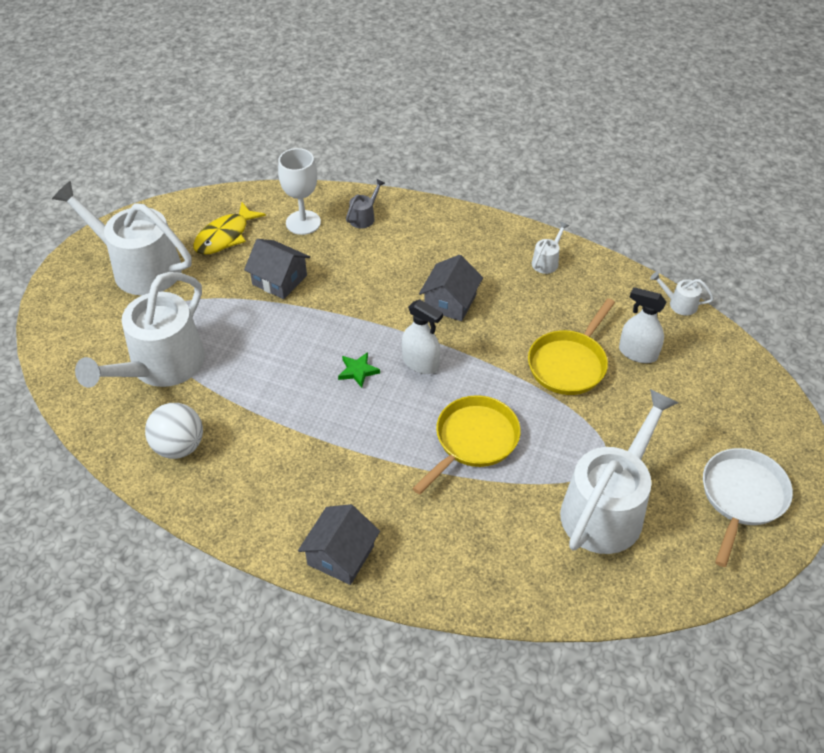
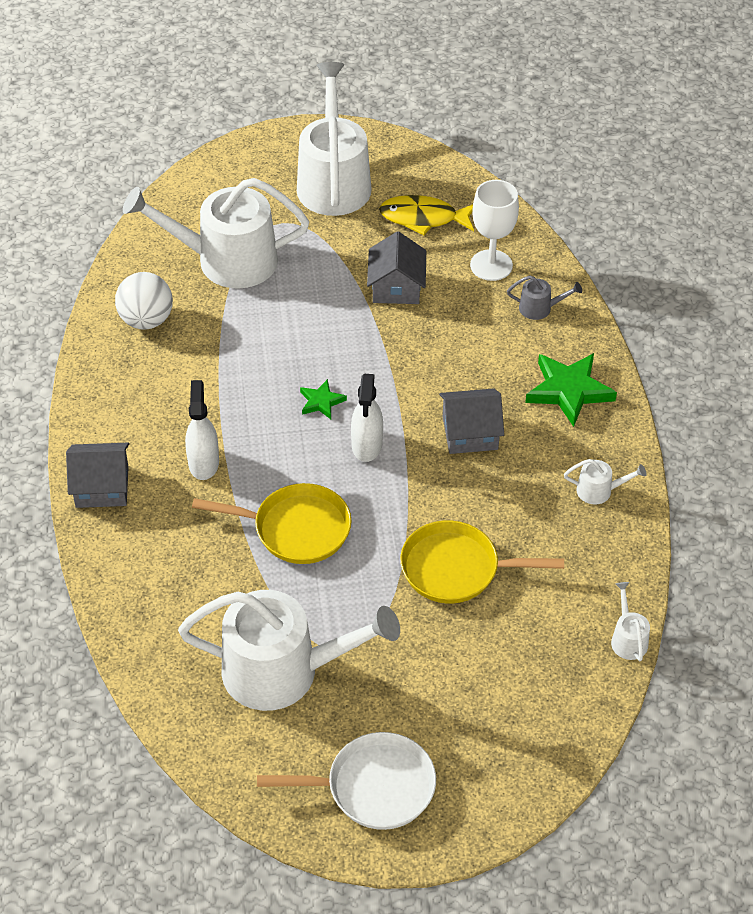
camera: 60 degrees right, 0 degrees up
(449, 236) = (569, 391): none -> green star
(637, 353) = (518, 625): white spray bottle -> white spray bottle (203, 463)

